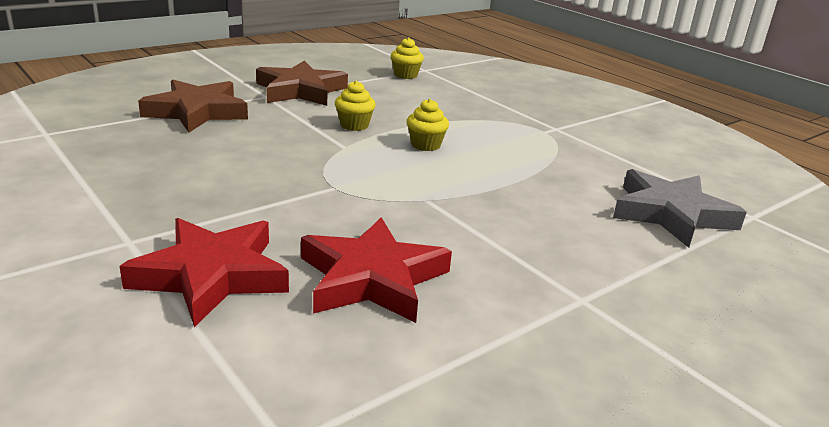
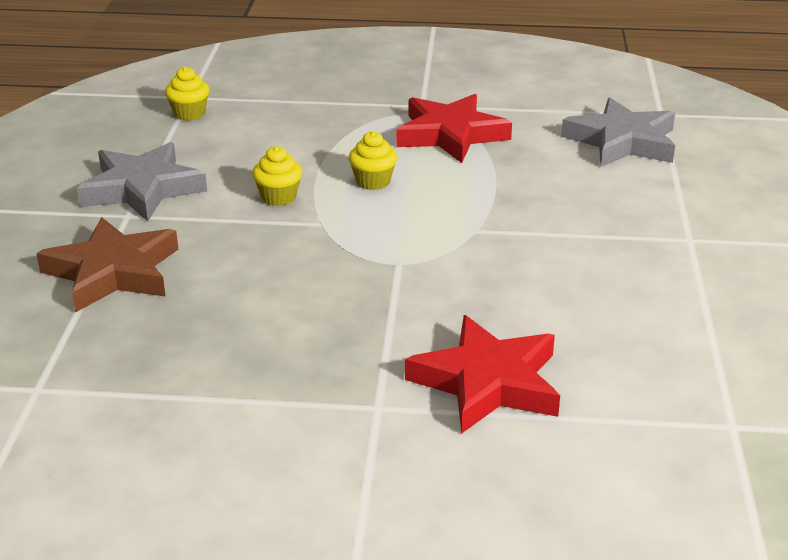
camera: 45 degrees left, 5 degrees up
(301, 90) = (142, 189): brown star -> grey star
(372, 278) = (572, 310): red star -> red star (450, 135)

